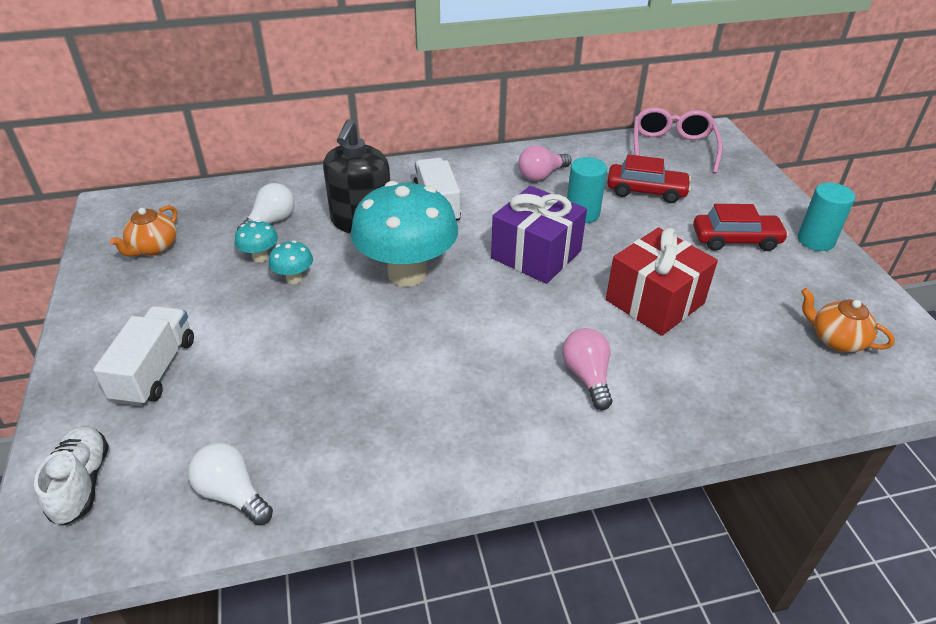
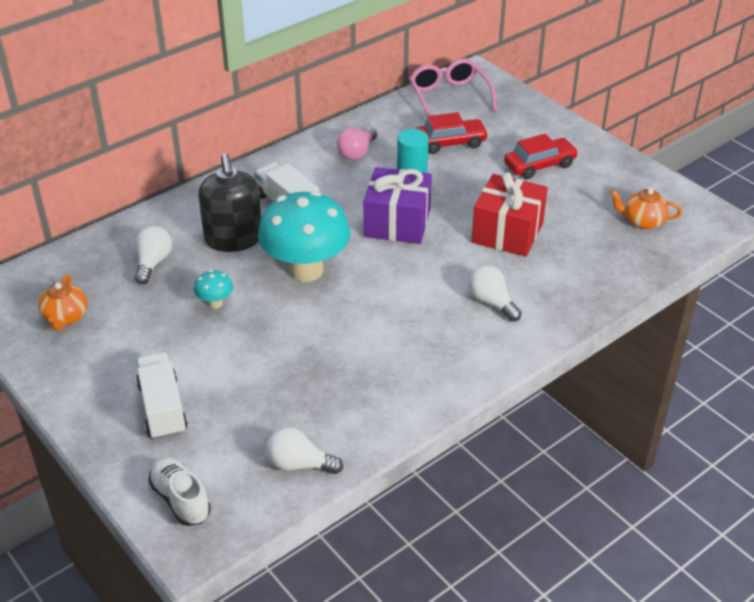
camera: 25 degrees left, 0 degrees up
(260, 257) = (170, 295): turquoise mushroom -> none
(587, 376) = (491, 302): pink light bulb -> white light bulb
(815, 240) = (596, 149): turquoise cylinder -> none

